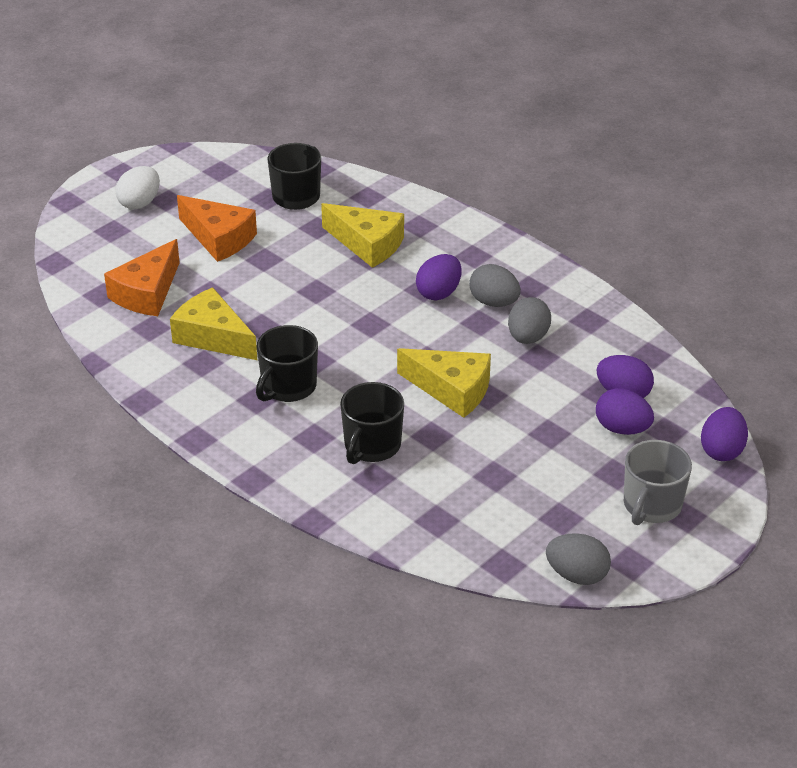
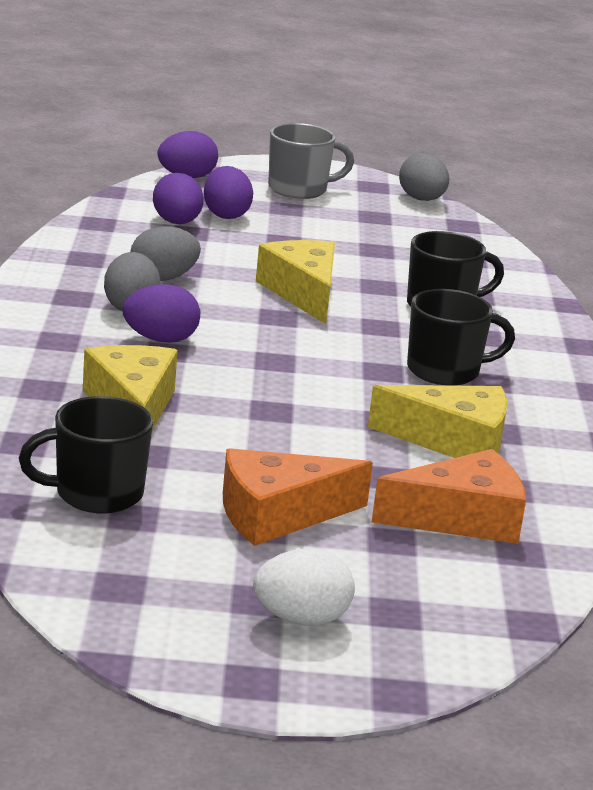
camera: 135 degrees left, 15 degrees down
(213, 337) = (453, 441): yellow cheese -> yellow cheese turned 75 degrees counterclockwise
(219, 238) = (278, 514): orange cheese -> orange cheese turned 105 degrees counterclockwise

